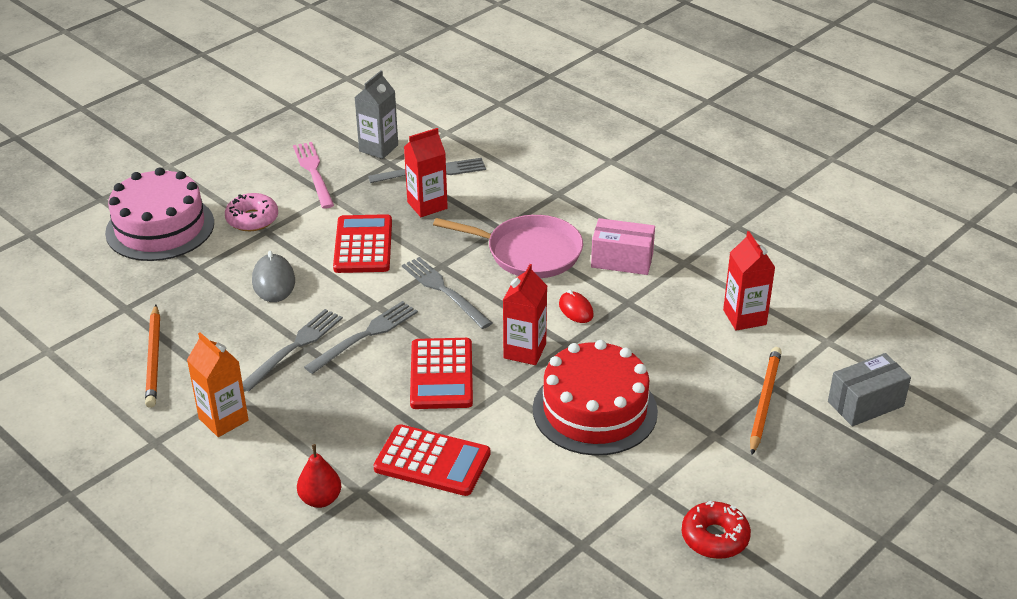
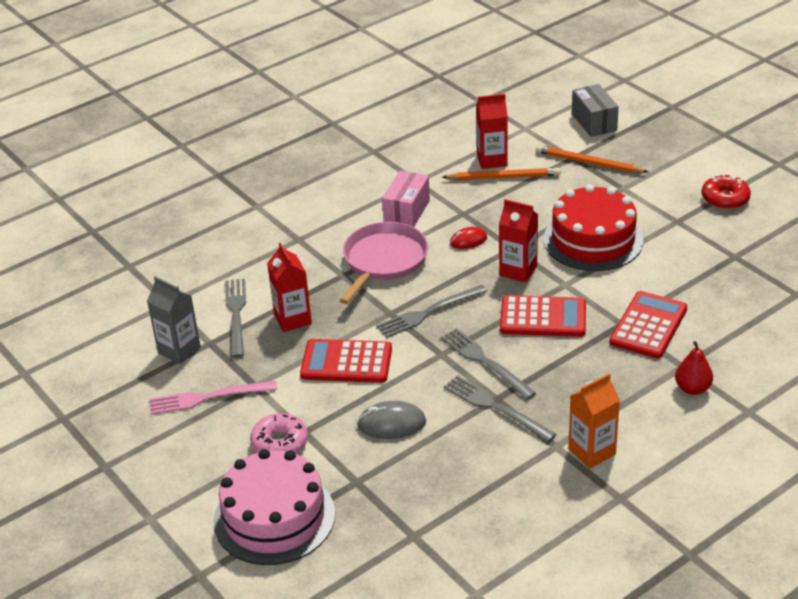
camera: 80 degrees left, 0 degrees up
(154, 359) = (499, 506): orange pencil -> orange pencil (503, 177)

